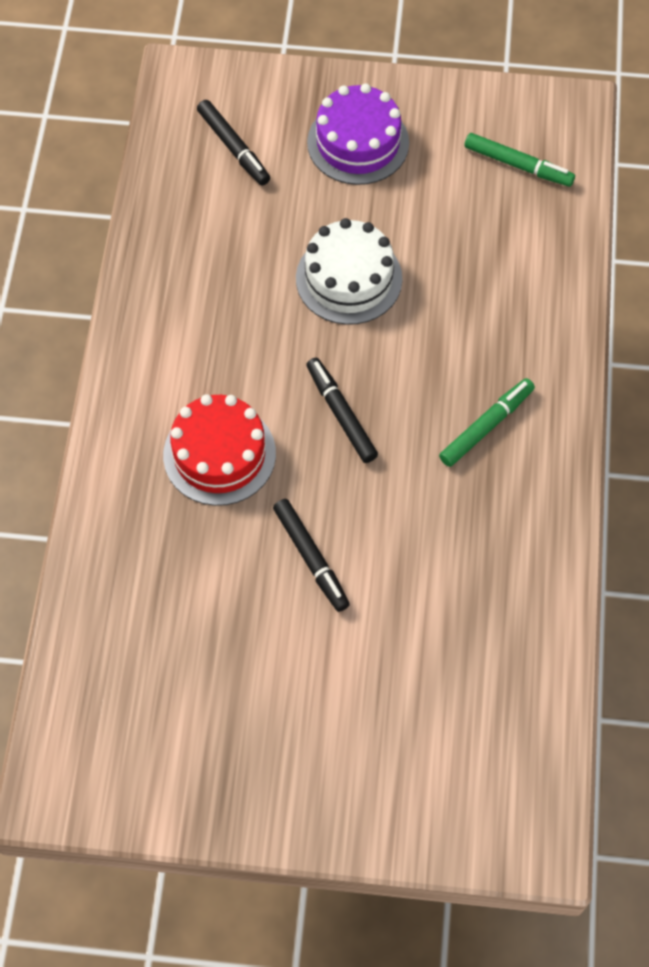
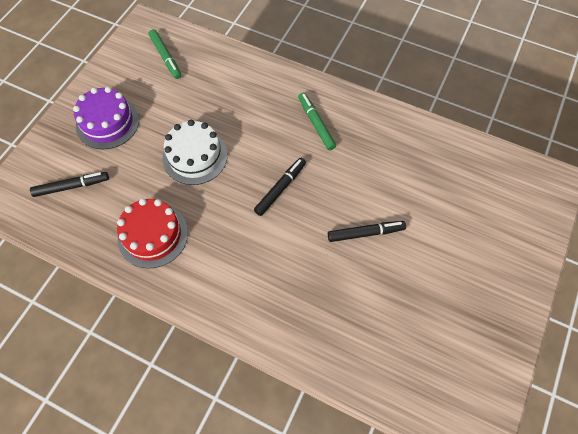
camera: 70 degrees left, 0 degrees up
(219, 454) = (280, 261): red cake -> red cake (153, 235)
(341, 414) = (280, 189): black marker -> black marker turned 135 degrees clockwise
(518, 165) = (165, 57): green marker -> green marker turned 105 degrees clockwise

